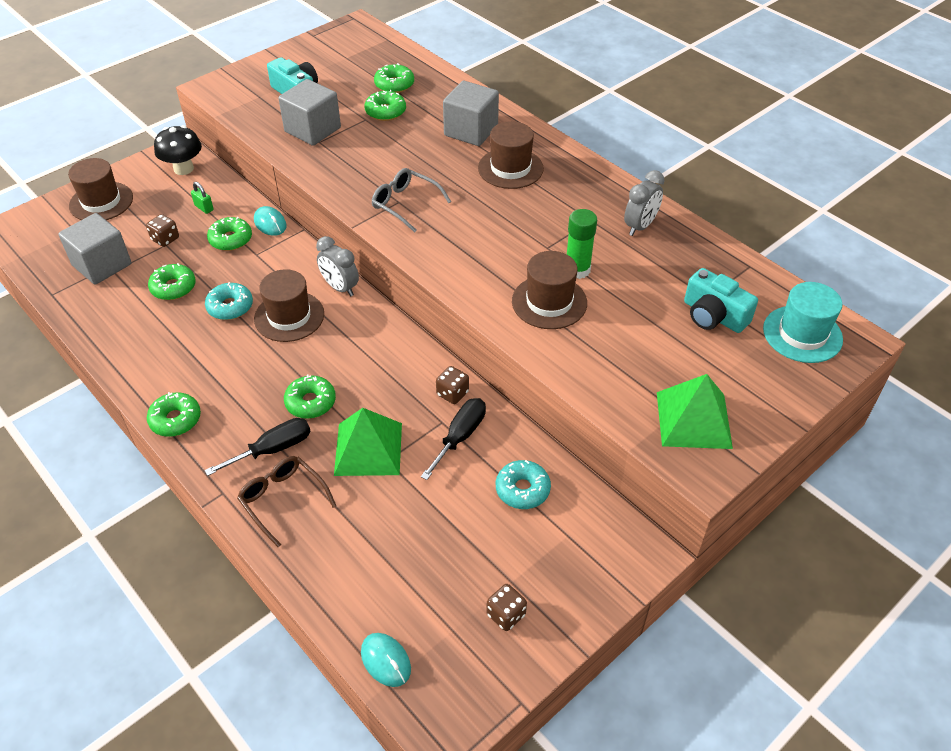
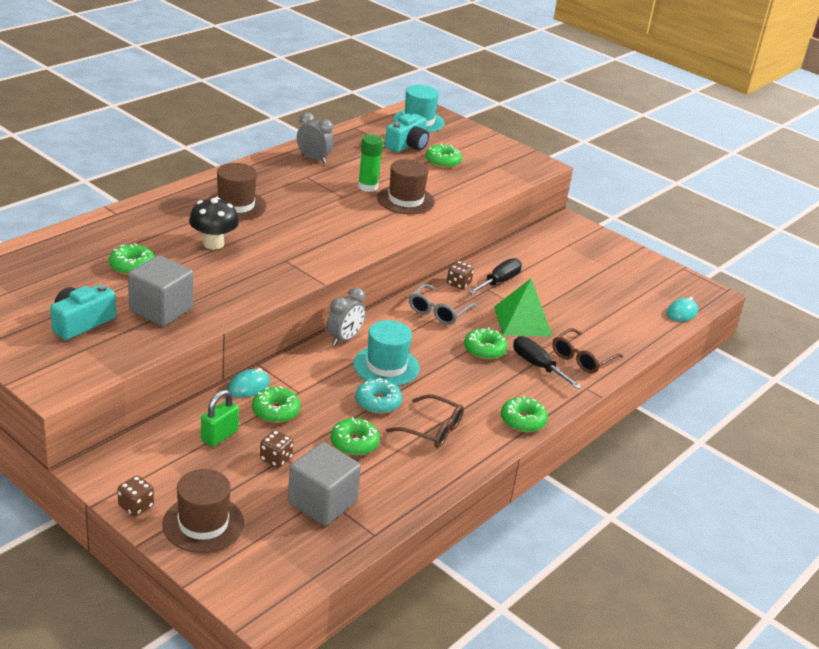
camera: 100 degrees left, 15 degrees down
(179, 343) = (432, 429): none -> brown glasses
(183, 169) = (139, 461): black mushroom -> black mushroom (213, 244)
(204, 208) = (219, 436): green padlock -> green padlock, size x1.53
(289, 316) = (386, 366): brown hat -> turquoise hat
(394, 85) = (78, 261): green donut -> green donut (443, 161)
(405, 204) = (289, 257): grey glasses -> grey glasses (438, 311)
(460, 436) = (499, 282): black screwdriver -> black screwdriver turned 105 degrees clockwise
(471, 131) = (174, 221): grey cube -> none
(506, 614) = (631, 270): brown dice -> brown dice (136, 506)
(522, 489) = (537, 259): turquoise donut -> none
(694, 420) = (502, 162): green pyramid -> none

